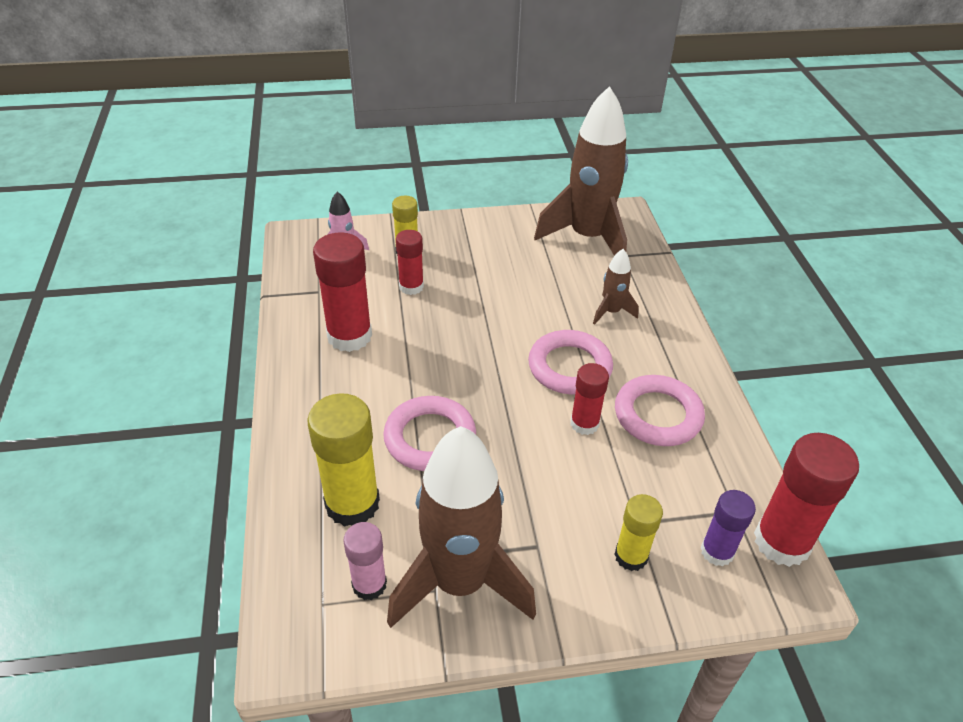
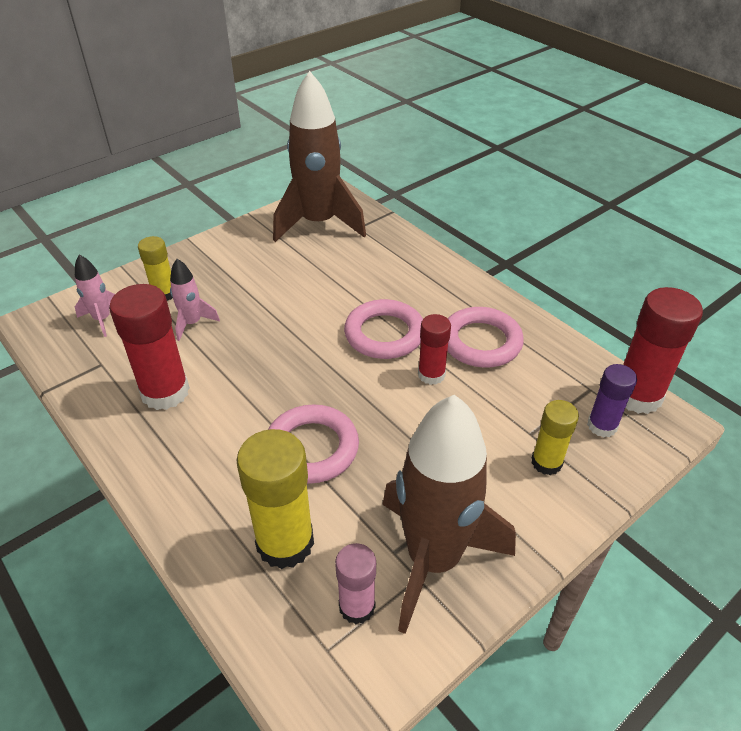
camera: 30 degrees left, 0 degrees up
(411, 287) = (192, 323): red glue stick -> pink rocket
(611, 312) = (383, 276): brown rocket -> none

